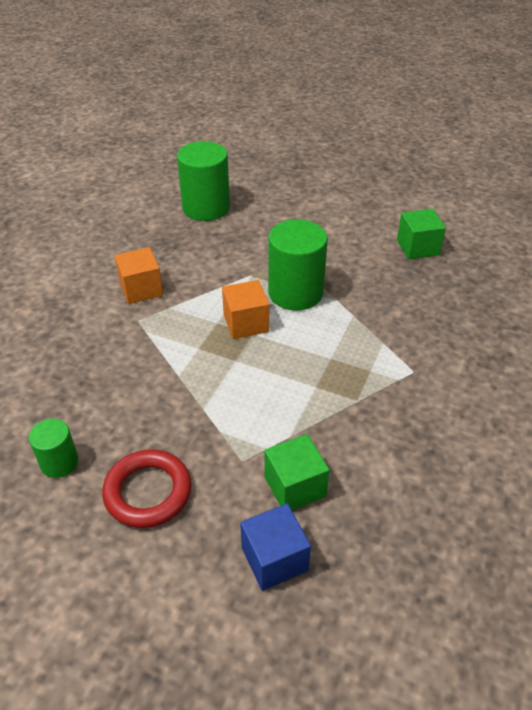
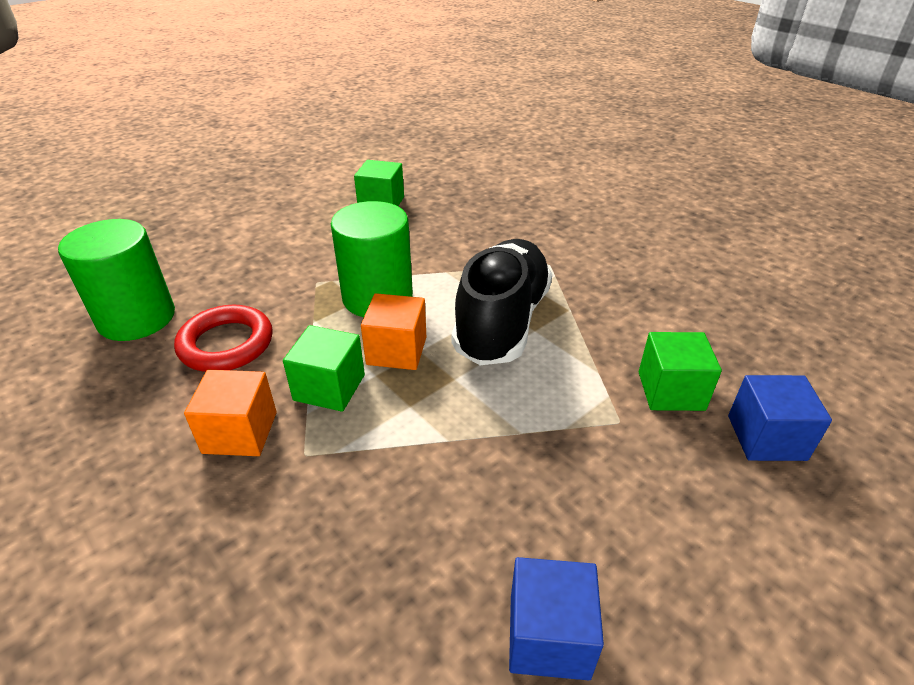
camera: 65 degrees left, 5 degrees down
(59, 462) = (549, 636): green cylinder -> blue cube
(148, 492) = (642, 530): red ring -> red ring (226, 344)
(194, 307) = (329, 387): none -> green cube
(313, 365) = (502, 322): none -> black shoe

